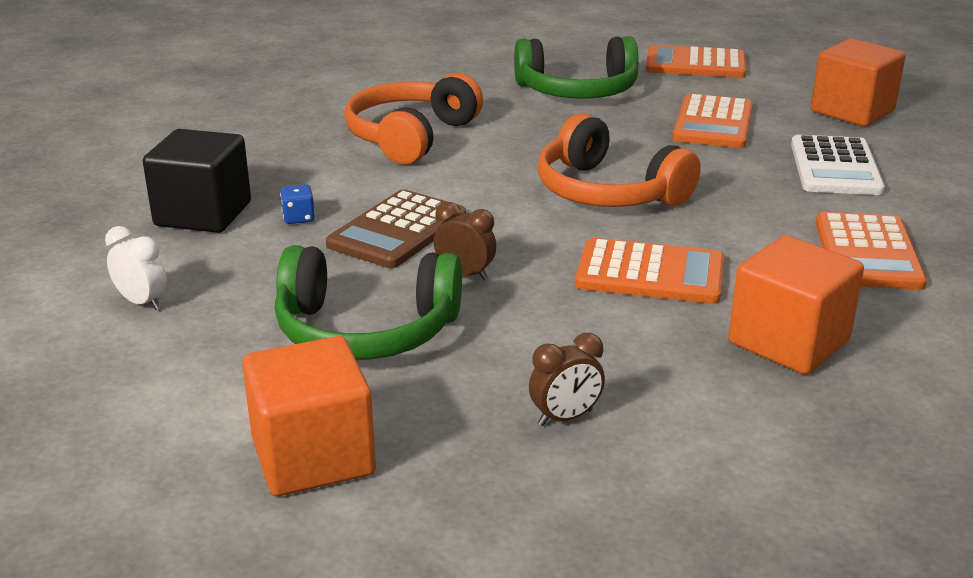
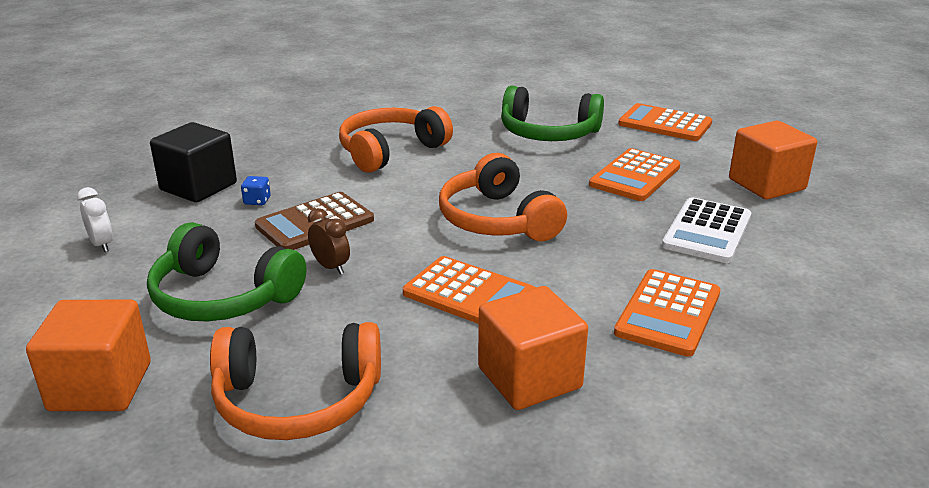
camera: 20 degrees right, 0 degrees up
(565, 418) = (298, 400): brown clock -> orange headphones

